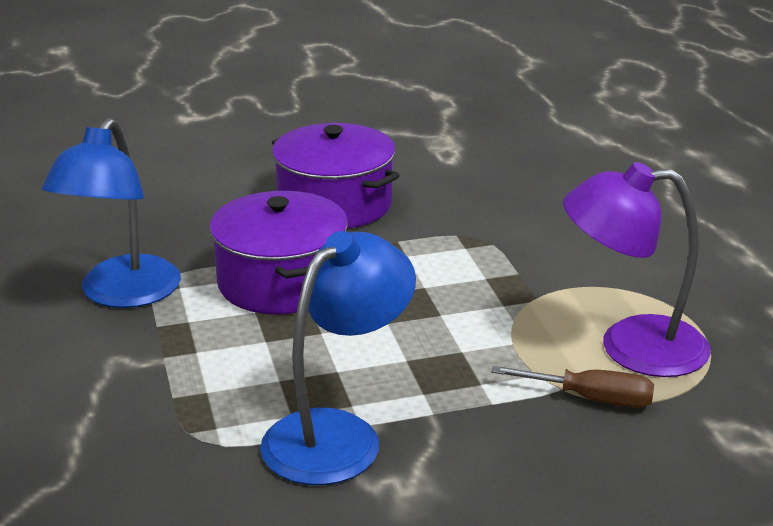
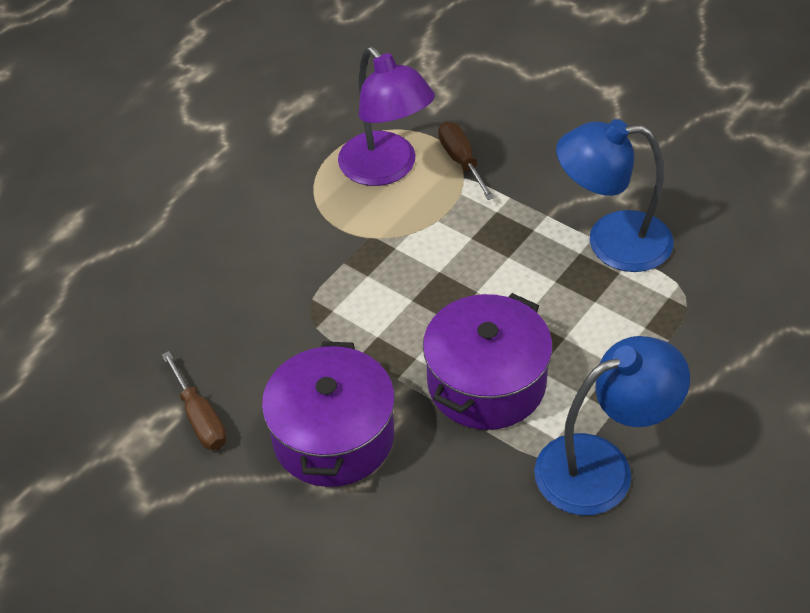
camera: 125 degrees left, 20 degrees up
(430, 166) = (200, 418): none -> brown screwdriver

